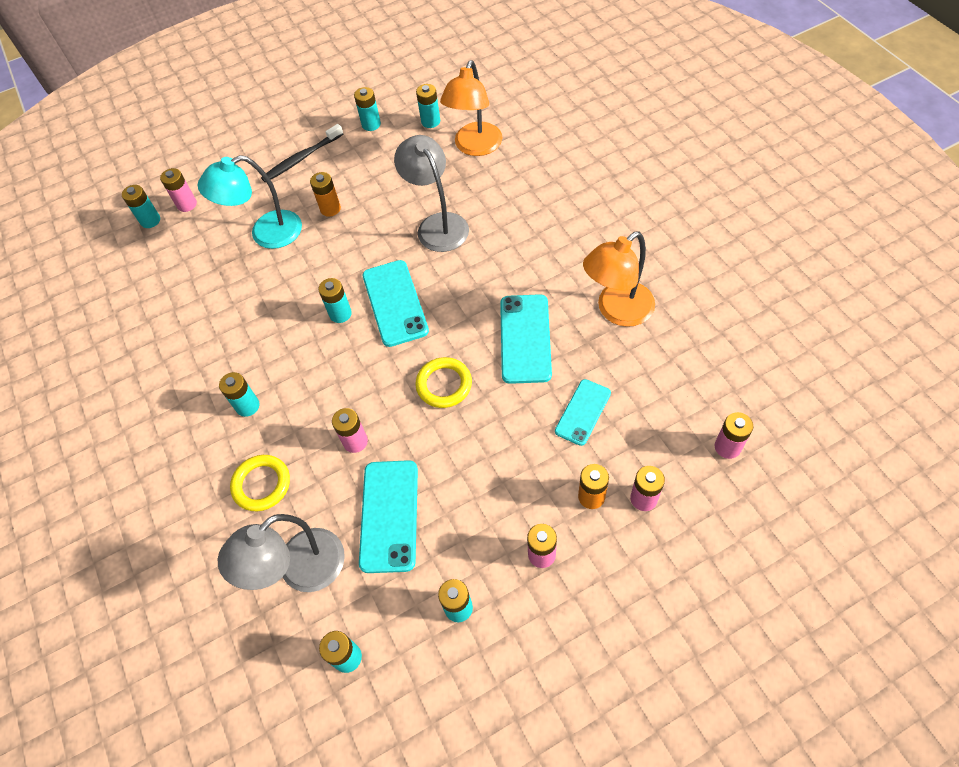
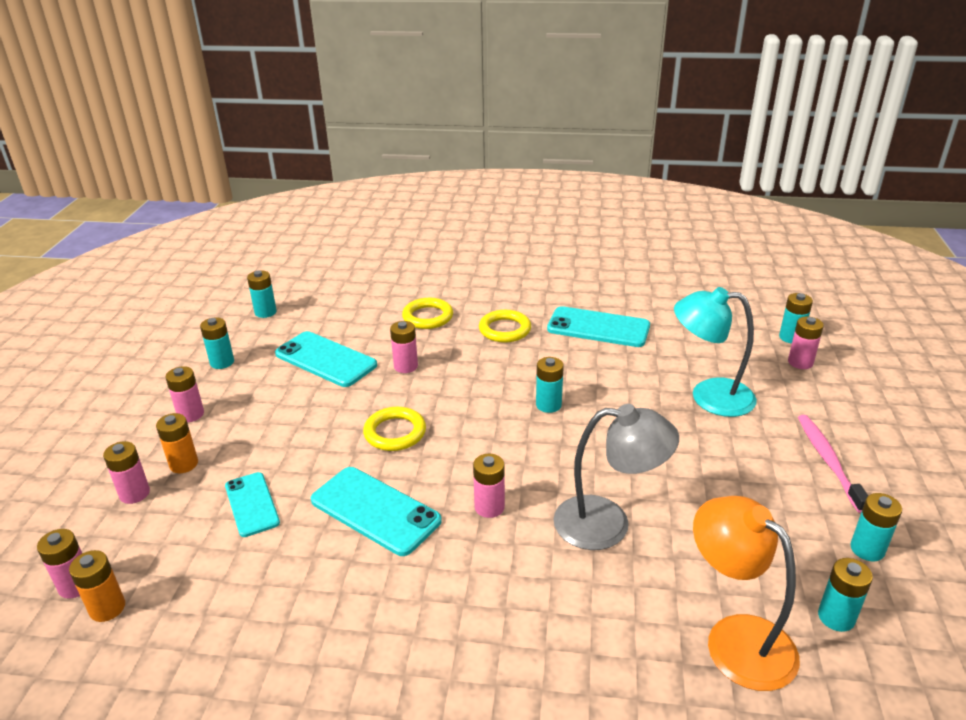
camera: 120 degrees right, 25 degrees down
(247, 406) = (505, 330): turquoise battery -> yellow ring
(266, 234) = (709, 396): turquoise lamp -> turquoise lamp turned 90 degrees counterclockwise
(301, 158) = (828, 461): black toothbrush -> pink toothbrush
(301, 571) = (343, 313): grey lamp -> none
(330, 209) = (712, 451): orange battery -> orange battery (107, 608)
(395, 303) = (524, 443): turquoise phone -> turquoise phone (598, 328)
(471, 284) = (489, 507): none -> pink battery
(617, 311) = (314, 608): orange lamp -> none

